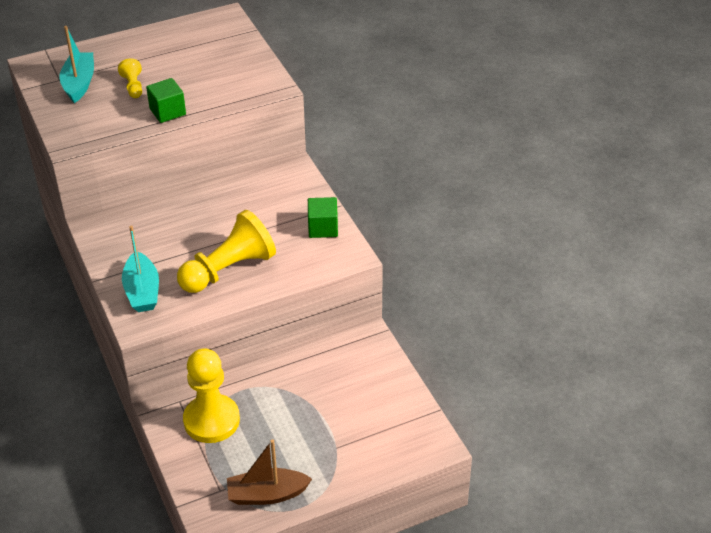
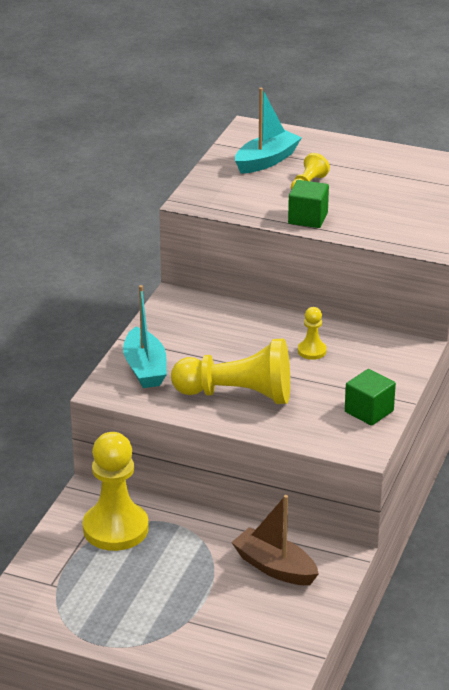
camera: 45 degrees right, 10 degrees down
(142, 291) = (145, 368): turquoise boat -> turquoise boat turned 45 degrees counterclockwise
(234, 209) = (312, 351): none -> yellow pawn
(267, 494) = (82, 614): brown boat -> brown boat (274, 567)

